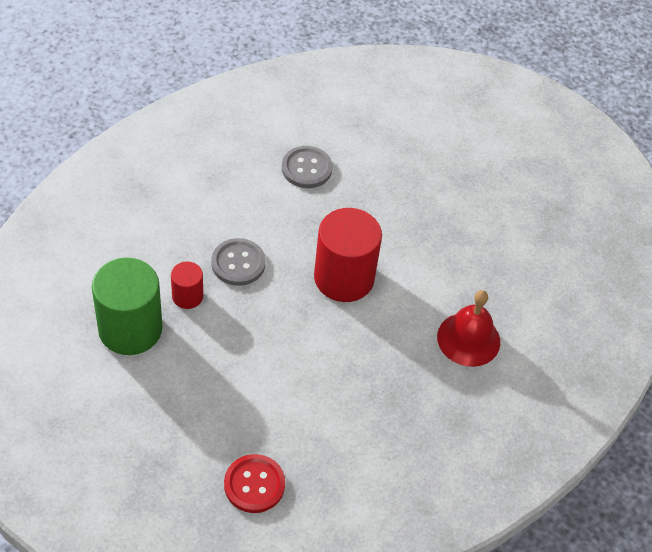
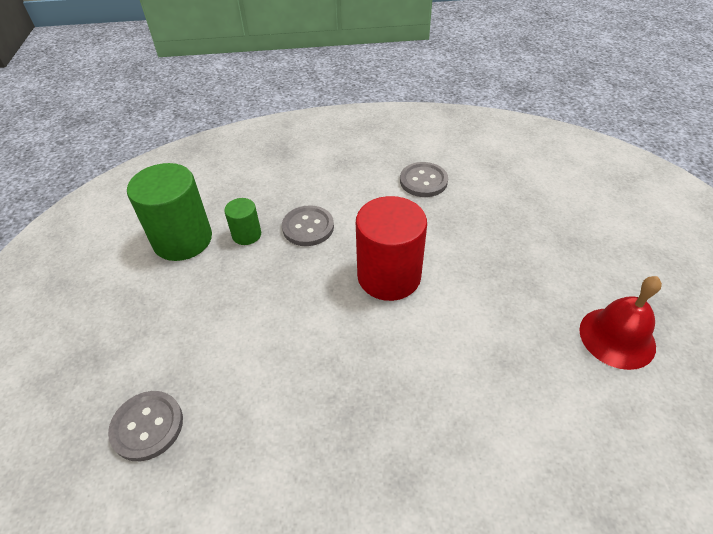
camera: 40 degrees right, 5 degrees down
(187, 296) = (246, 235): red cylinder -> green cylinder
(254, 484) = (147, 426): red button -> grey button
(468, 339) = (476, 393): red bell -> red bell (617, 337)

